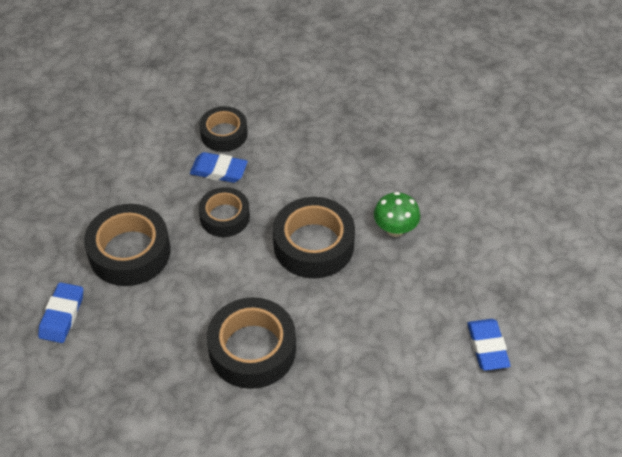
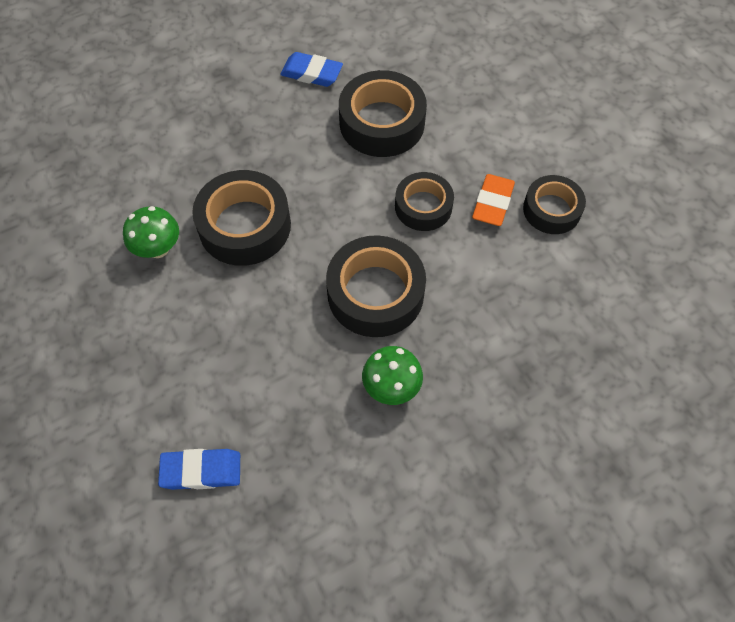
camera: 95 degrees right, 10 degrees up
(219, 170) = (493, 203): blue eraser -> orange eraser
(283, 419) = (158, 248): none -> green mushroom

